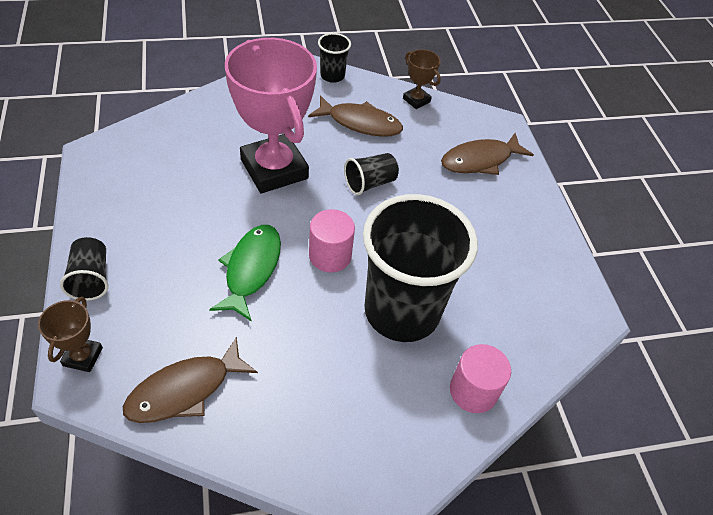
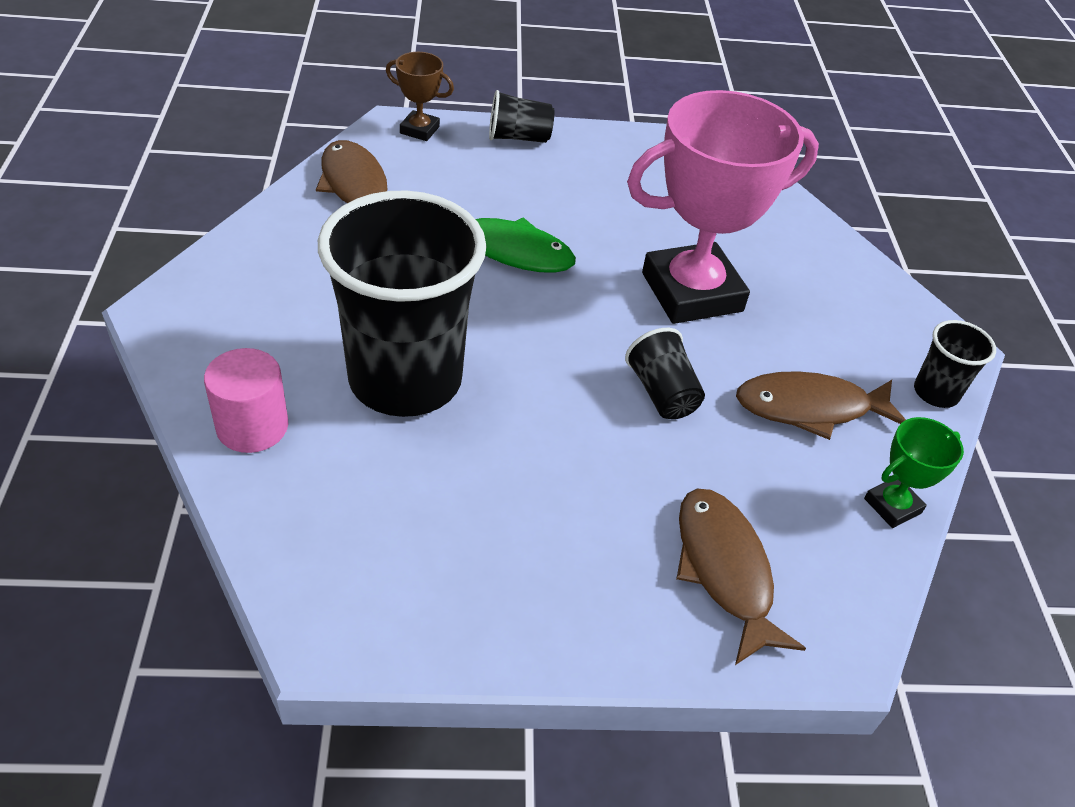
camera: 100 degrees right, 5 degrees down
(330, 255) = (519, 324): pink cylinder -> none
(360, 123) = (810, 408): brown fish -> brown fish turned 60 degrees clockwise
(416, 100) = (892, 506): brown trophy -> green trophy

